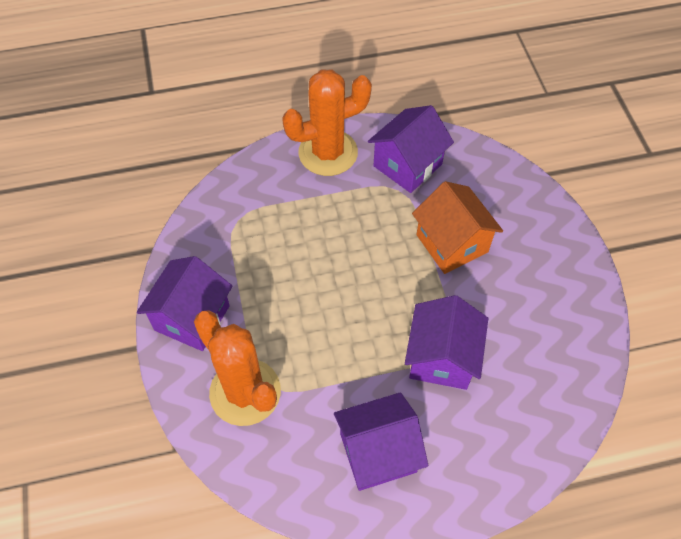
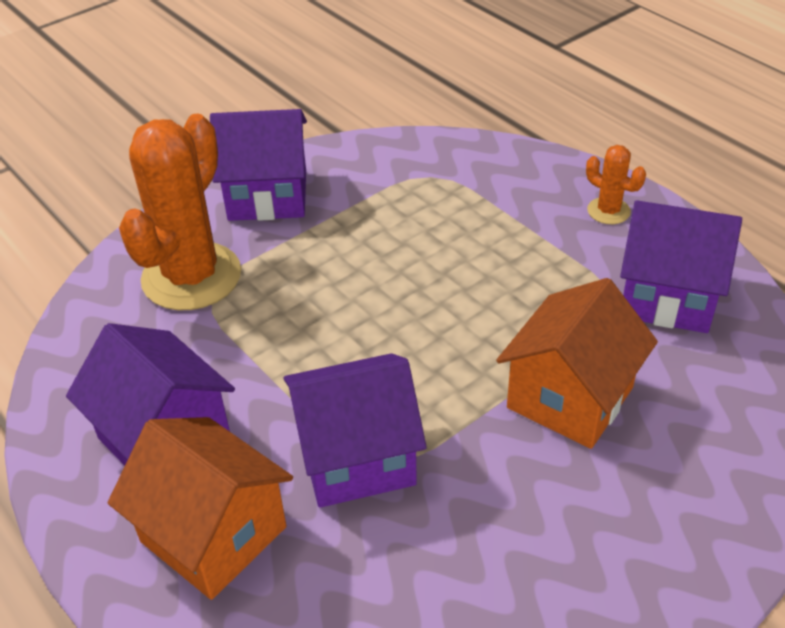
camera: 65 degrees right, 15 degrees down
(328, 153) = (608, 211): orange cactus -> orange cactus, size x0.45
(459, 448) = (213, 534): none -> orange house

